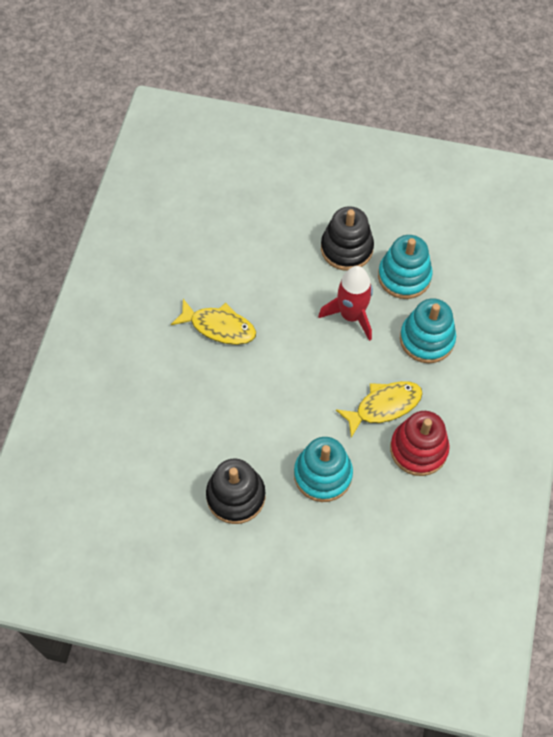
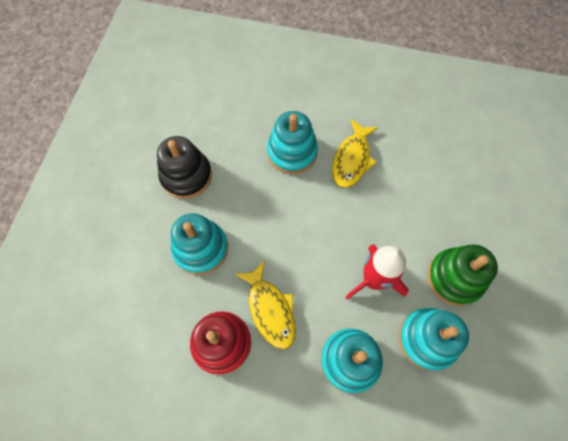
camera: 90 degrees right, 5 degrees up
(208, 386) = (292, 152): none -> turquoise stacking toy
(346, 248) = (455, 278): black stacking toy -> green stacking toy

